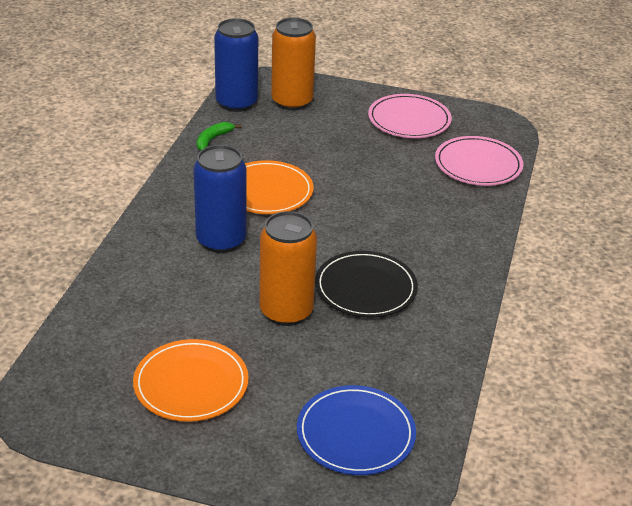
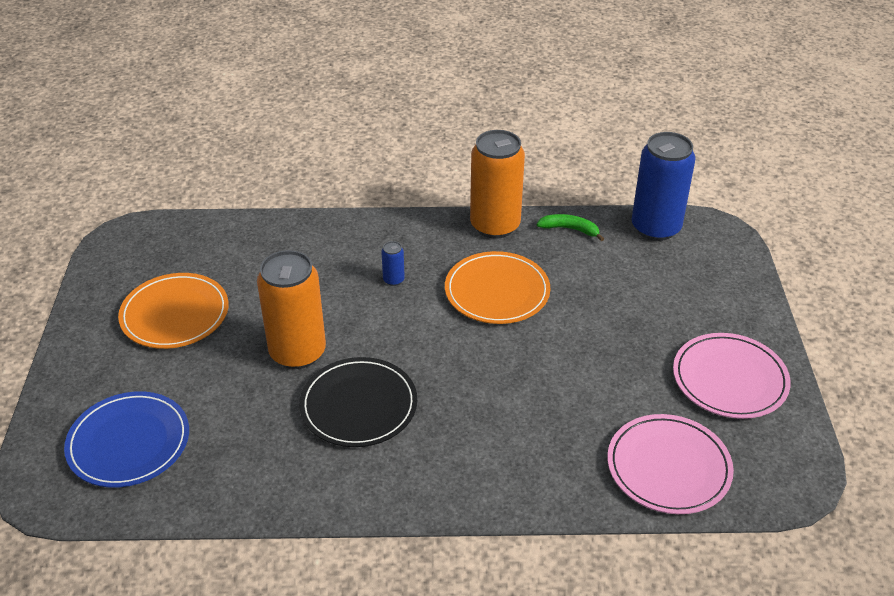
camera: 75 degrees right, 5 degrees up
(221, 240) = (393, 280): blue can -> blue can, size x0.41
(292, 102) = (692, 268): orange can -> orange can (495, 225)

